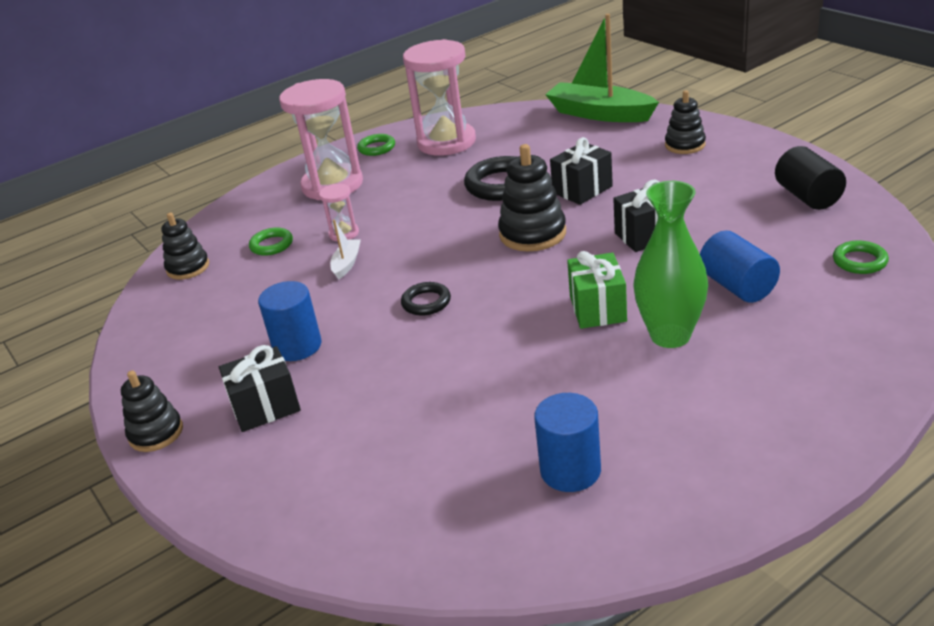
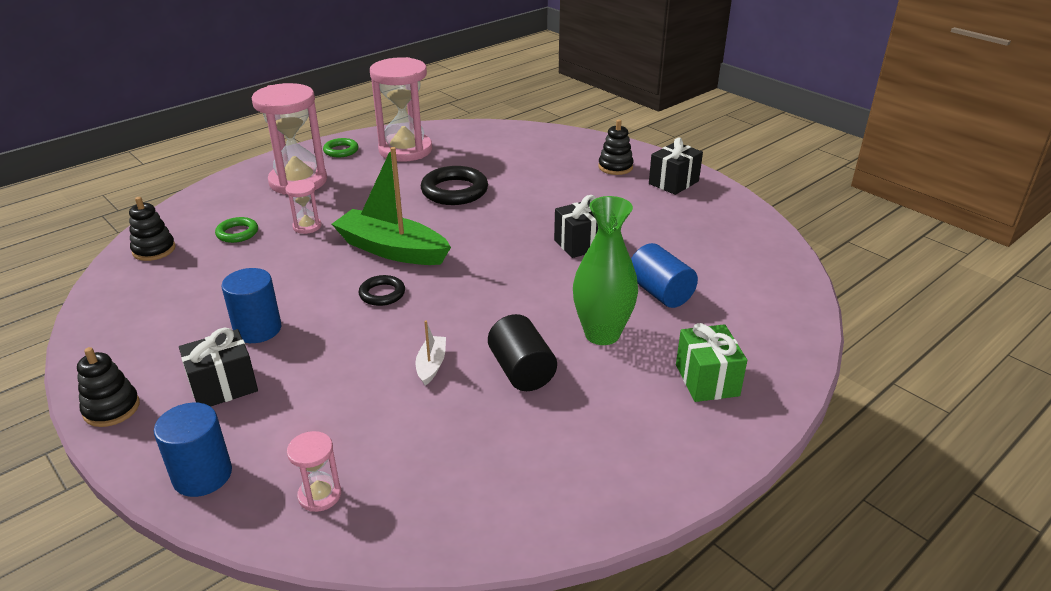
camera: 10 degrees left, 0 degrees up
(347, 263) = (308, 254): white boat -> white boat (431, 365)
(368, 516) = (319, 495): none -> pink hourglass
(532, 234) = (481, 236): black stacking toy -> none
(570, 470) = (511, 455): blue cylinder -> blue cylinder (202, 475)
(582, 190) = (526, 200): black gift -> black gift (673, 182)
(597, 309) = (538, 307): green gift -> green gift (707, 380)
(599, 114) = (542, 135): green boat -> green boat (391, 250)
(808, 197) = (719, 218): black cylinder -> black cylinder (521, 371)
(859, 261) = (762, 276): green ring -> none

